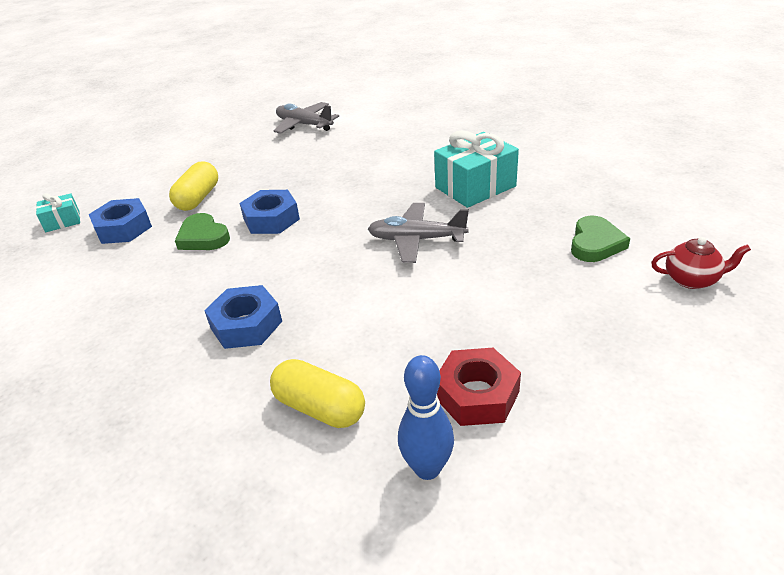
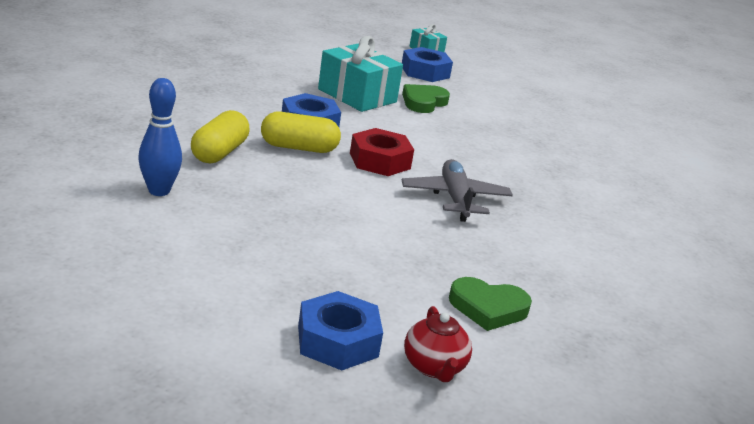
camera: 70 degrees right, 10 degrees down
(198, 198) = (484, 97): yellow capsule -> yellow capsule (299, 148)
(271, 219) = (463, 129): blue nut -> blue nut (338, 341)
(304, 125) = (664, 141): grey plane -> none
(475, 187) = (580, 239): turquoise gift -> turquoise gift (357, 95)
(477, 395) = (235, 216): red nut -> red nut (380, 161)

